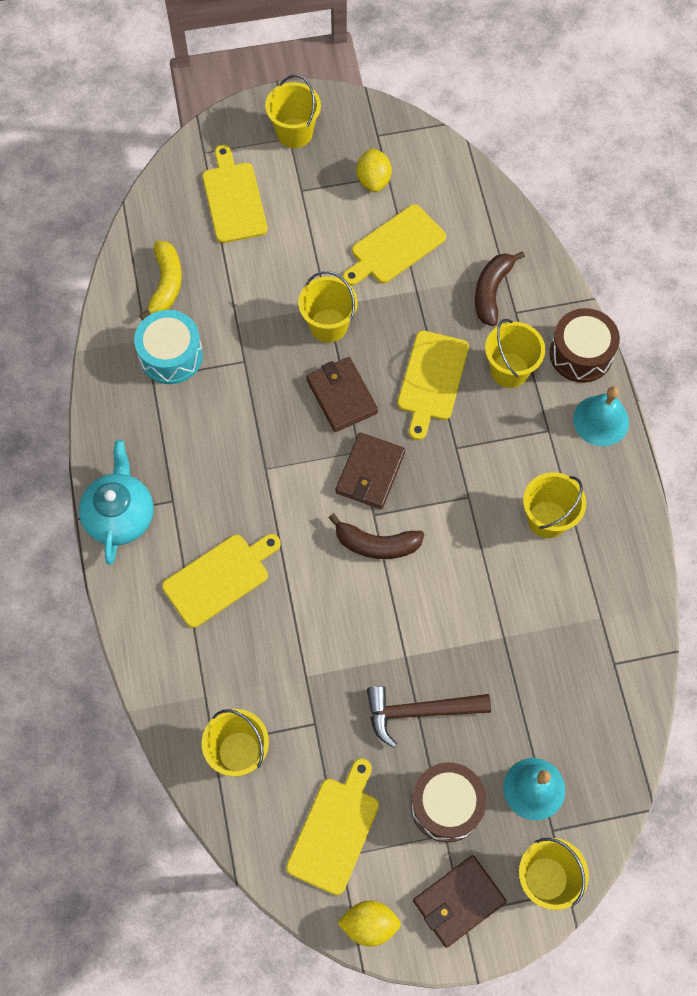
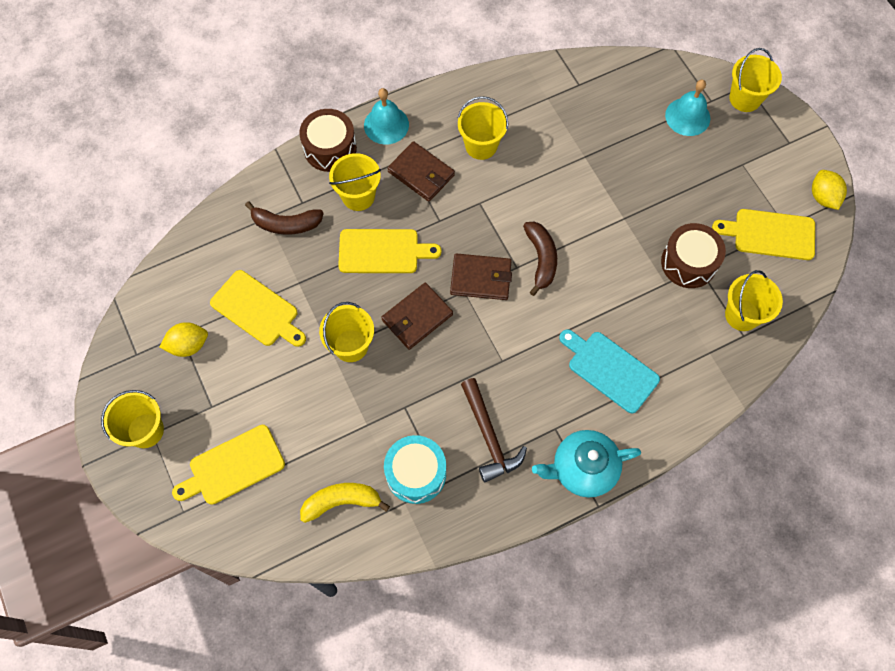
camera: 105 degrees left, 0 degrees up
(220, 578) = (610, 369): yellow cutting board -> turquoise cutting board
(419, 711) = (662, 199): brown hammer -> brown hammer (489, 436)
(446, 805) = (722, 167): brown drum -> brown drum (688, 263)
(458, 901) = (783, 146): brown wallet -> brown wallet (421, 173)

